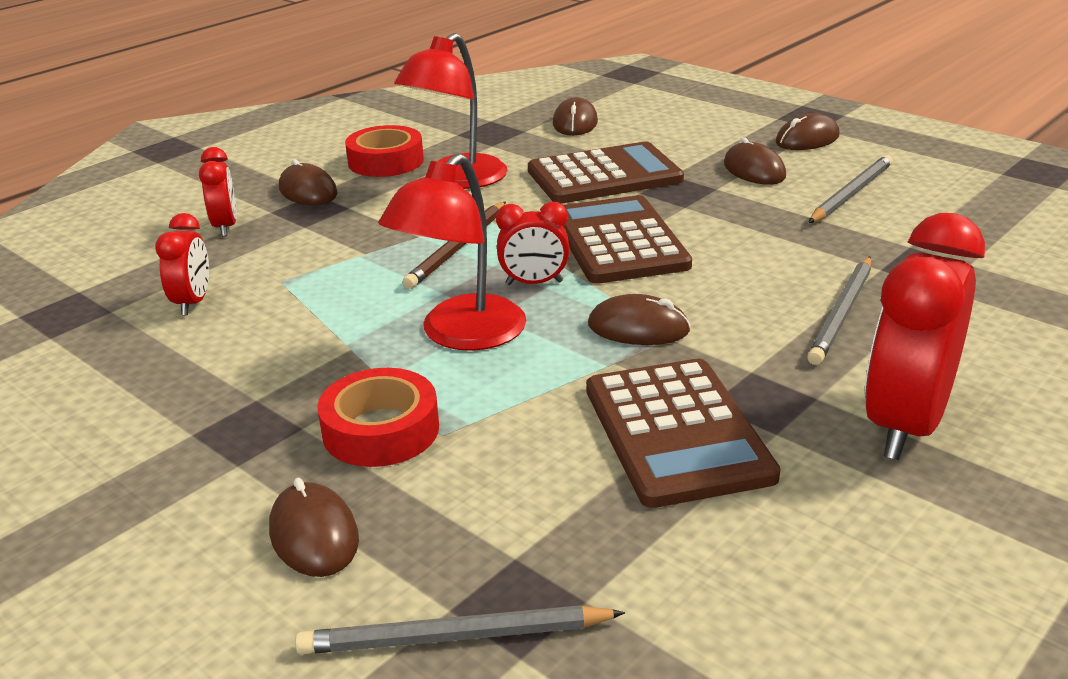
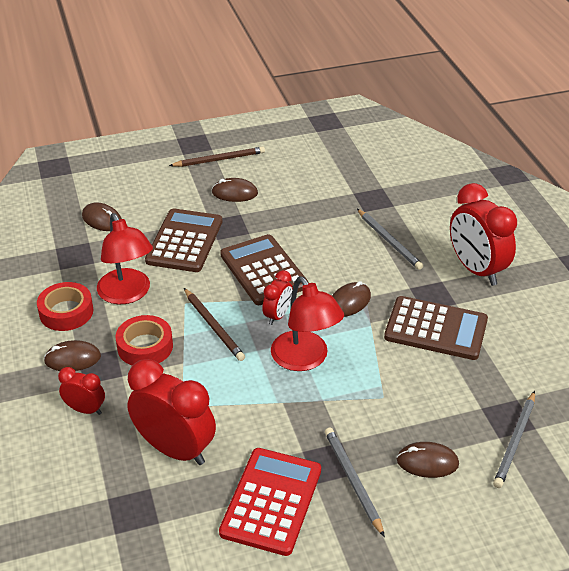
camera: 60 degrees left, 10 degrees up
(131, 407) = (271, 501): none -> red calculator
(193, 302) = (175, 449): red clock -> red clock, size x1.93
(381, 430) = (365, 415): red tape -> red tape (145, 346)
(618, 241) = (263, 270): brown calculator -> brown calculator turned 45 degrees clockwise
(807, 139) = (219, 159): brown mouse -> brown pencil
(851, 193) = (290, 180): grey pencil -> grey pencil (352, 481)

